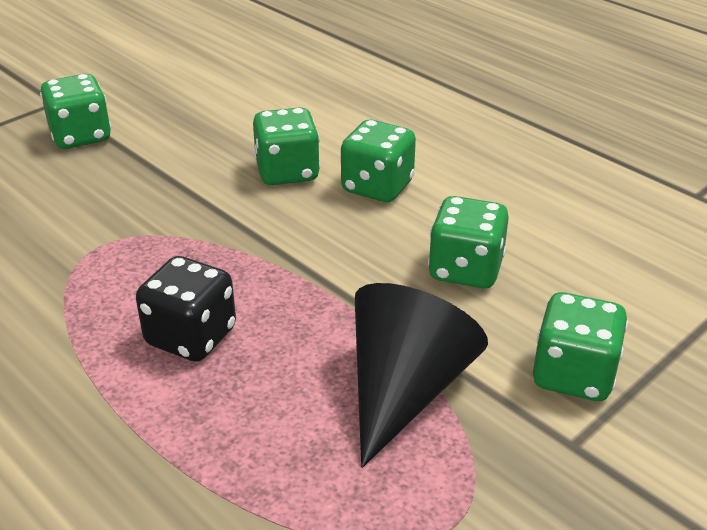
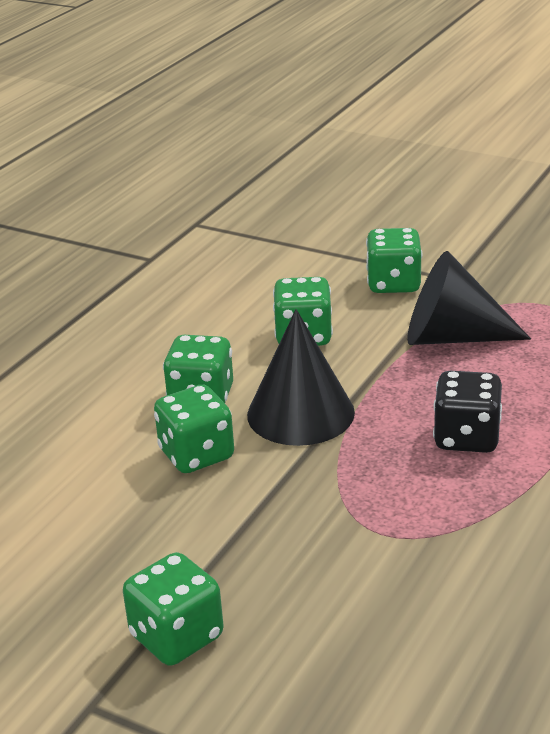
camera: 105 degrees left, 5 degrees down
(313, 238) = (300, 413): none -> black cone

